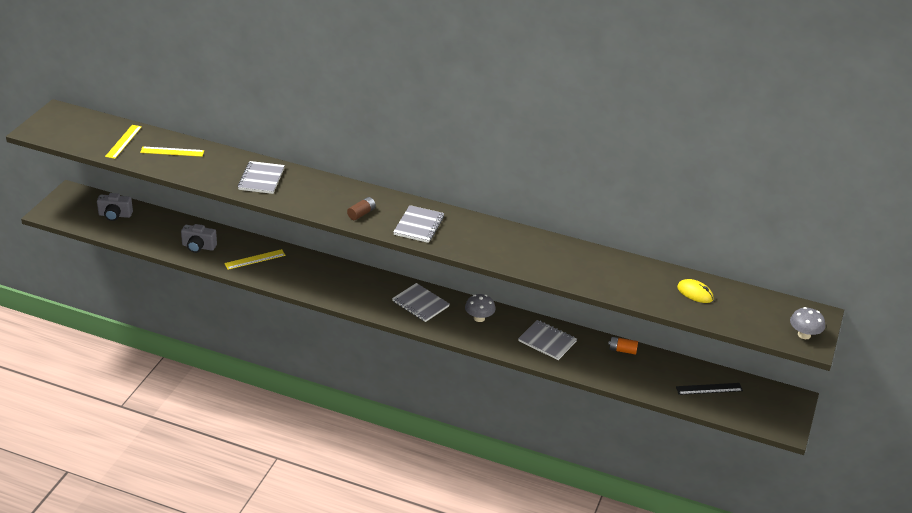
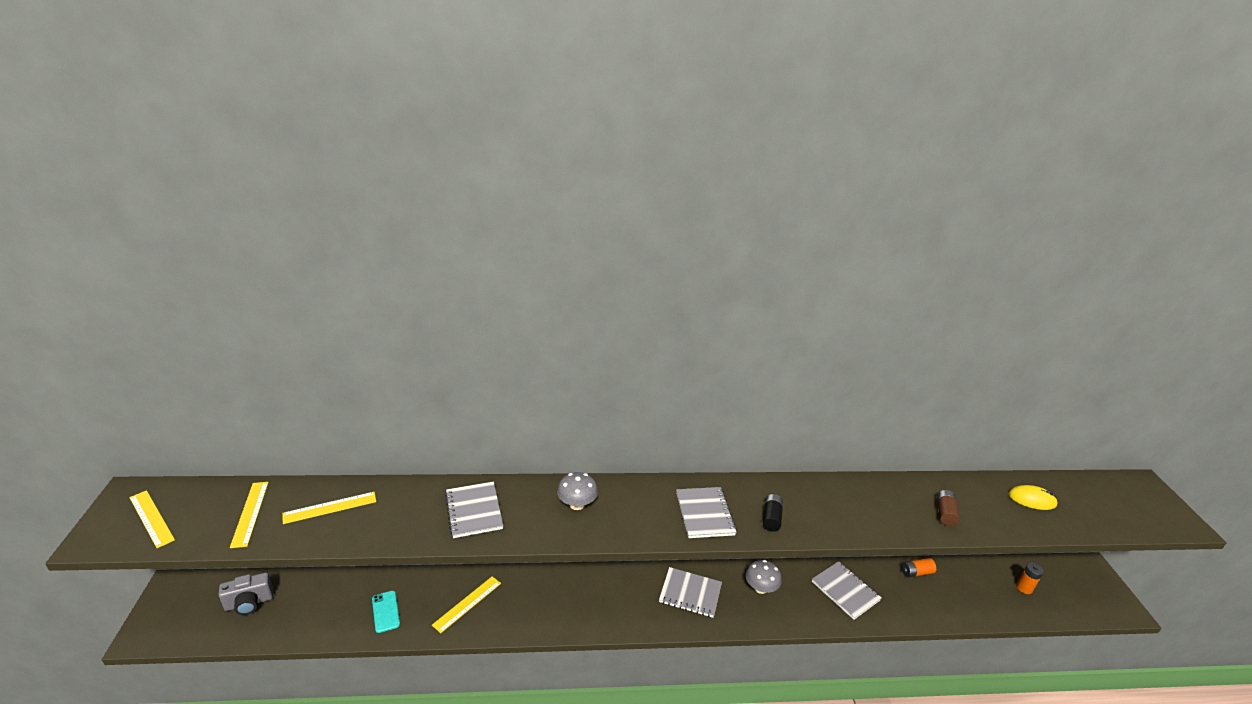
camera: 25 degrees left, 5 degrees down
(67, 128) = (151, 518): none -> yellow ruler
(198, 247) = (386, 611): grey camera -> turquoise phone
(361, 214) = (629, 520): brown battery -> brown battery (945, 513)
(465, 242) = (771, 518): none -> black battery
(547, 341) = (845, 591): grey notebook -> grey notebook turned 45 degrees clockwise
(709, 389) = (1024, 588): black ruler -> orange battery
(804, 335) = (1165, 514): grey mushroom -> grey mushroom (577, 504)

